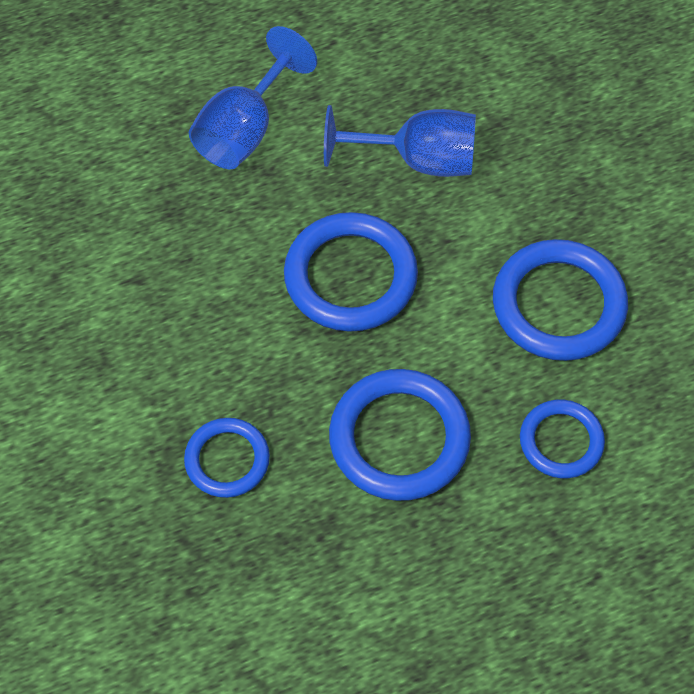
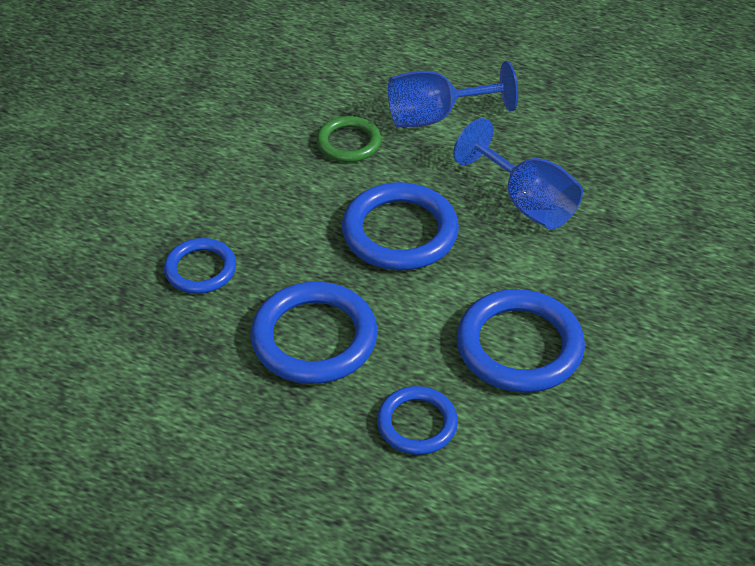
camera: 45 degrees right, 15 degrees down
(200, 220) = (348, 143): none -> green ring

